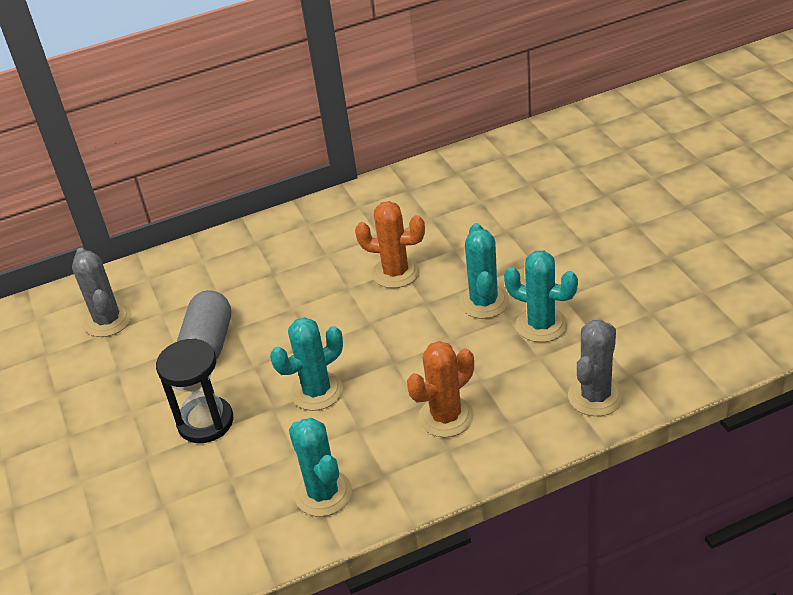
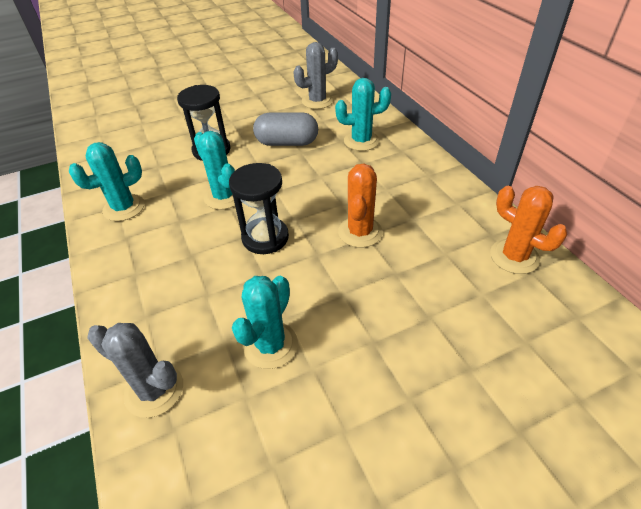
camera: 85 degrees right, 5 degrees up
(397, 344) = (265, 238): none -> black hourglass
(446, 417) = (170, 271): orange cactus -> orange cactus (514, 256)
(484, 302) = (312, 297): turquoise cactus -> turquoise cactus (361, 141)

